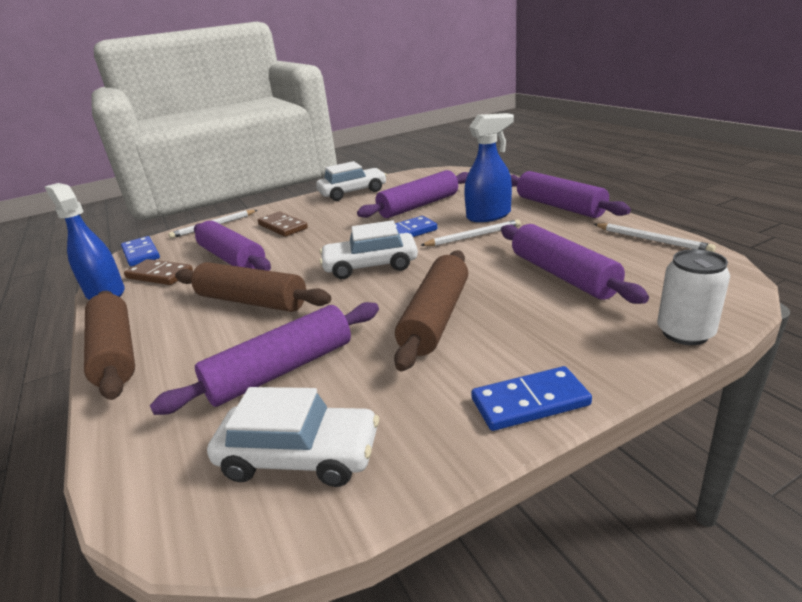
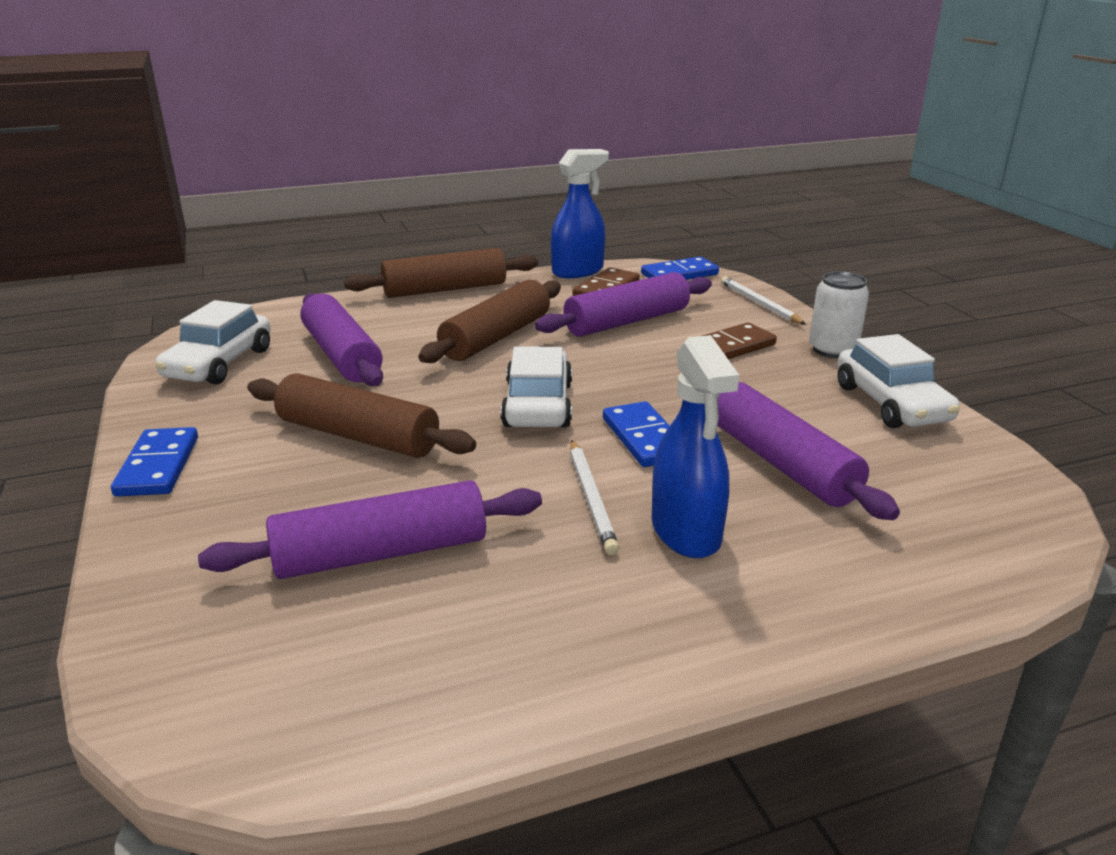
camera: 95 degrees right, 0 degrees up
(559, 206) = (698, 638): purple rolling pin -> none
(652, 240) = (431, 710): white pencil -> none
(685, 333) = (139, 609): white can -> white can (832, 350)

